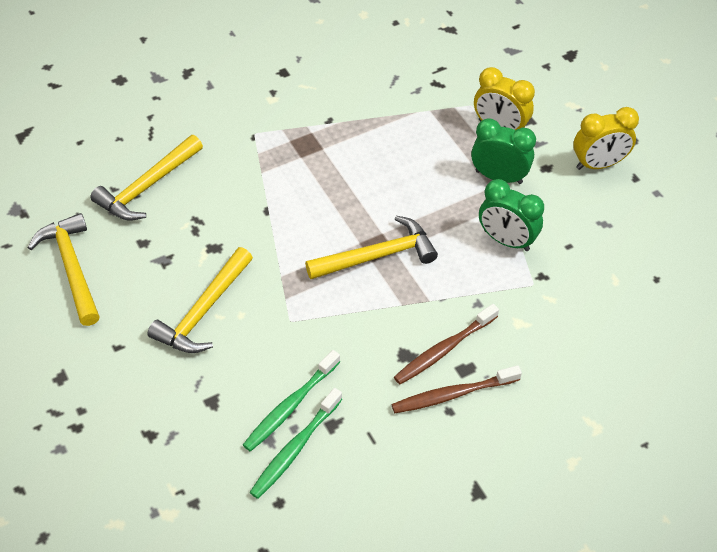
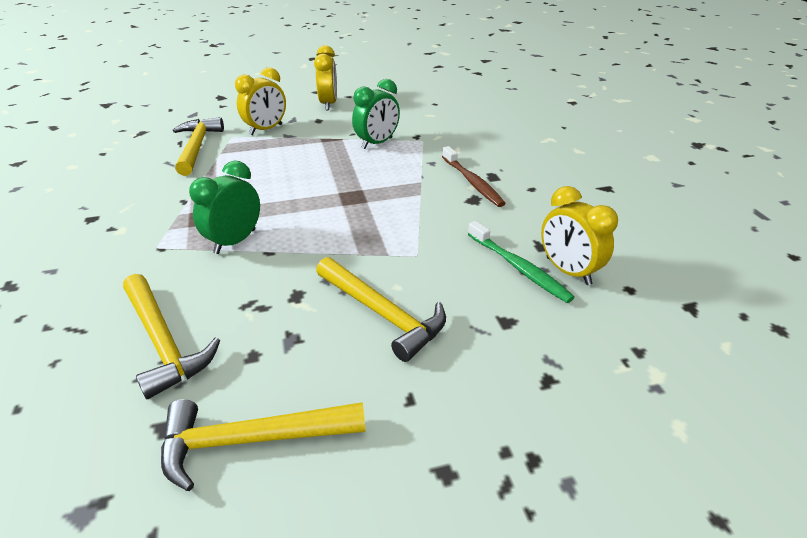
camera: 75 degrees left, 15 degrees down
(295, 448) = (568, 271): green toothbrush -> yellow clock
(377, 256) = (363, 198): yellow hammer -> yellow hammer (197, 147)
(452, 394) = (516, 185): brown toothbrush -> none
(498, 177) = (314, 137): green clock -> green clock (235, 241)

